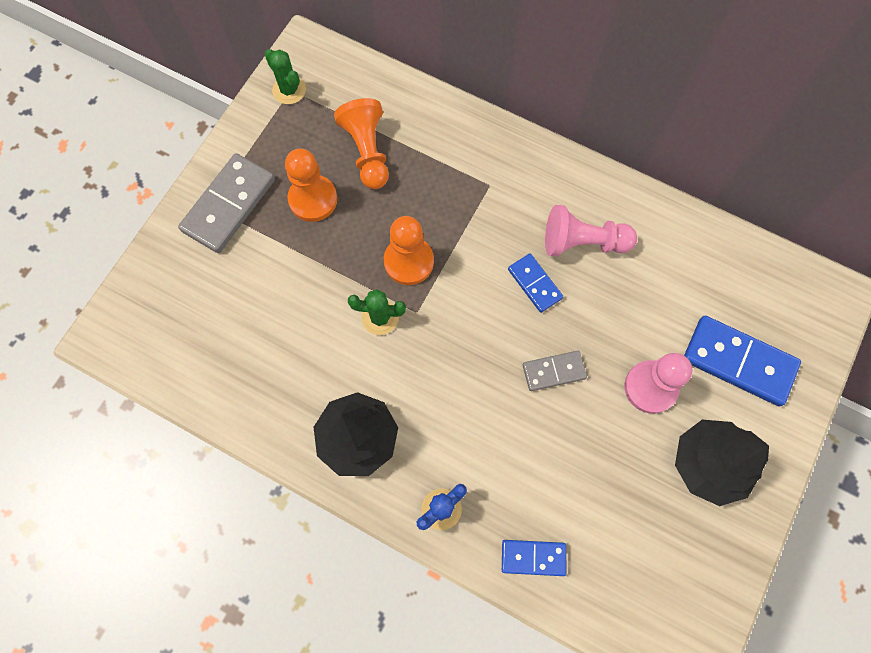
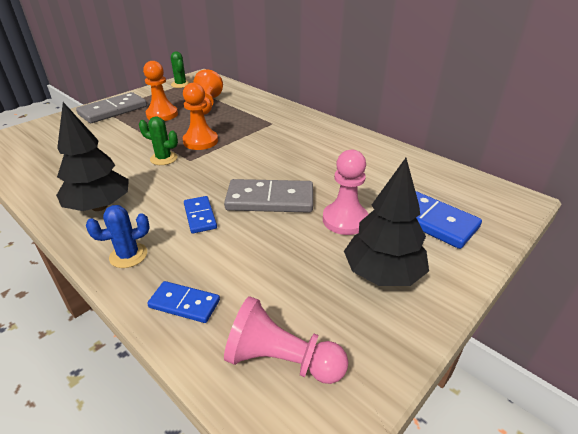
camera: 15 degrees right, 35 degrees down
(534, 284) = (279, 161): blue domino -> blue domino (200, 216)
(553, 371) = (270, 199): grey domino -> grey domino, size x1.77
(583, 242) = (322, 150): pink pawn -> pink pawn (282, 360)

